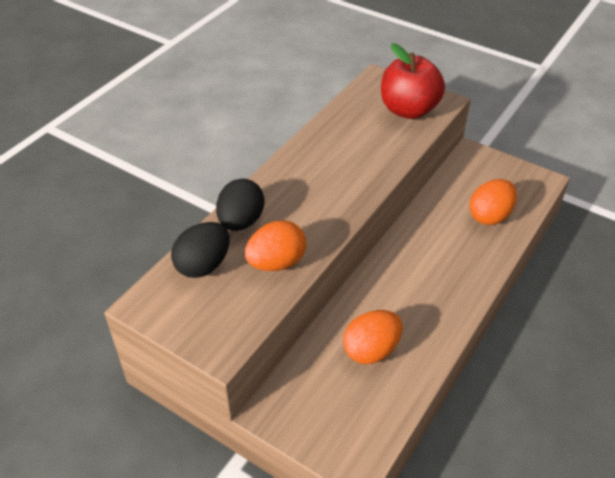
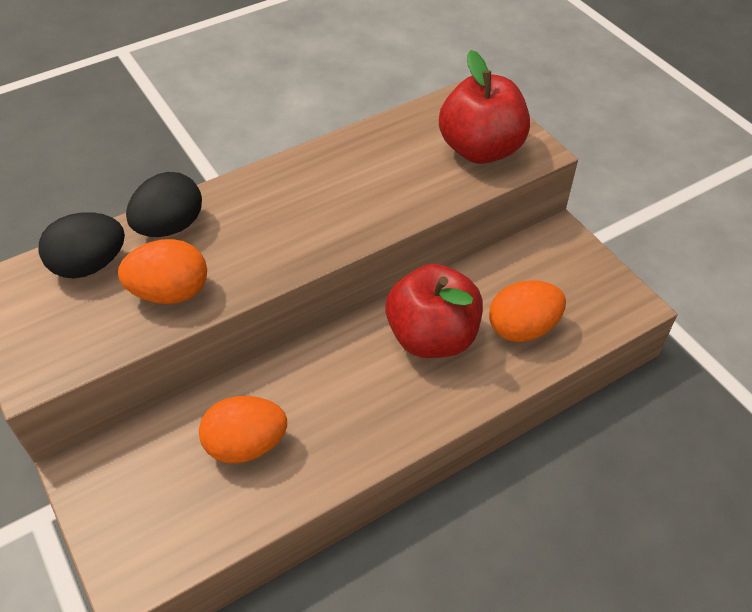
camera: 25 degrees right, 5 degrees up
(439, 240) = (432, 337): none -> red apple

